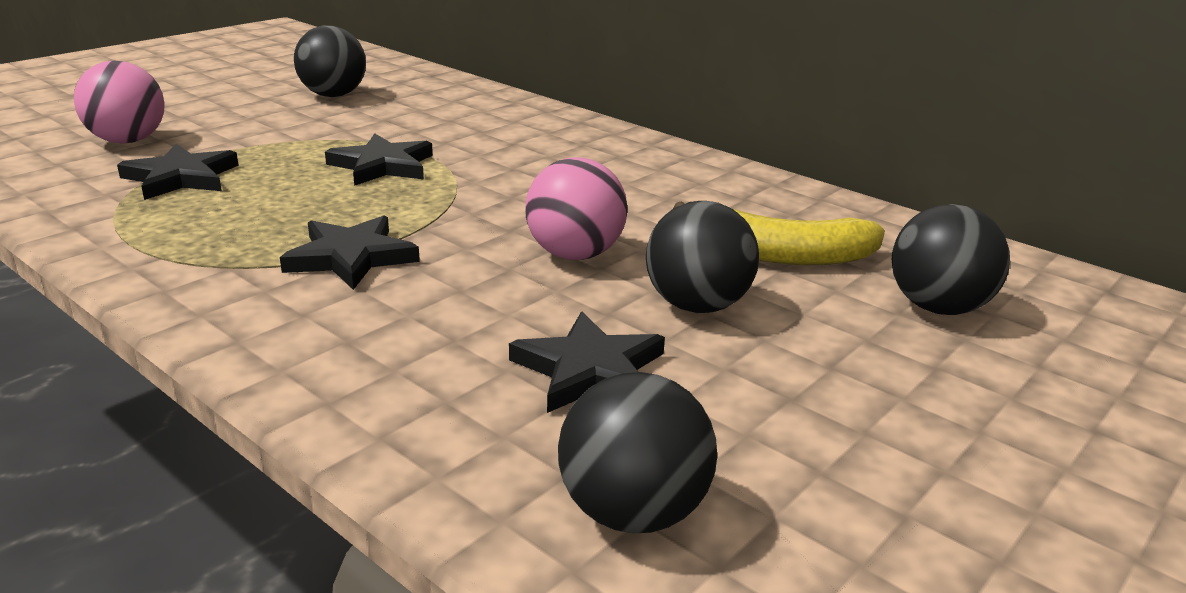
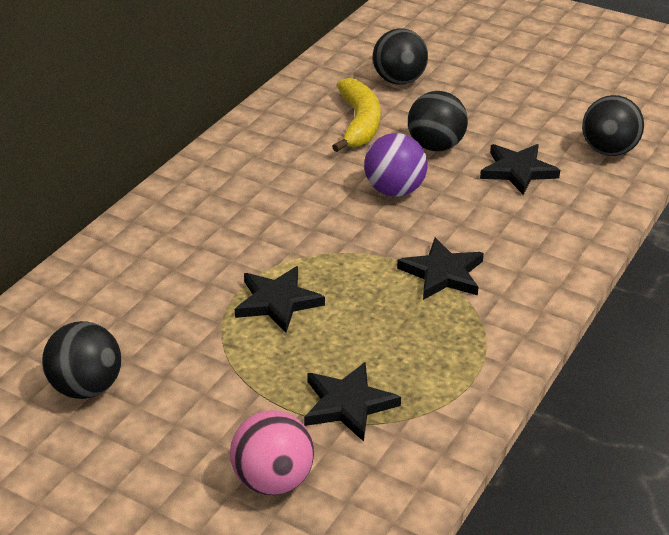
camera: 100 degrees left, 10 degrees up
(575, 254) = (394, 191): pink ball -> purple ball

